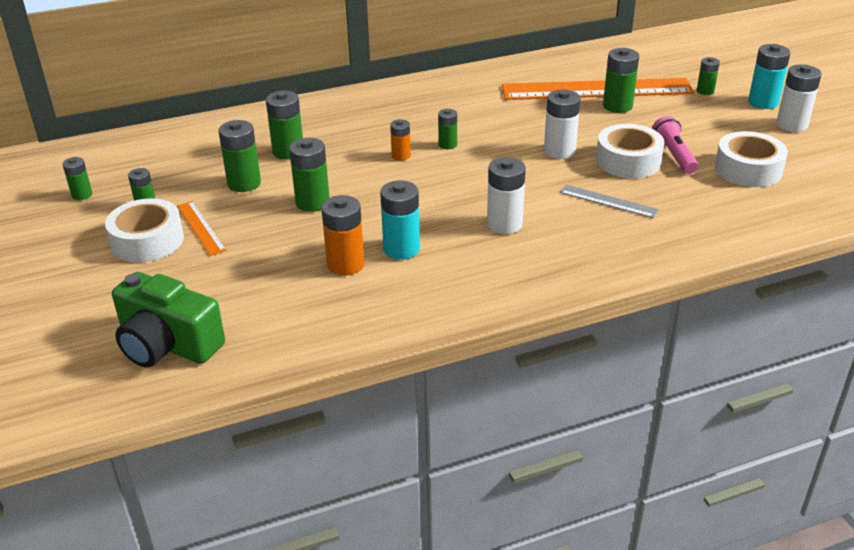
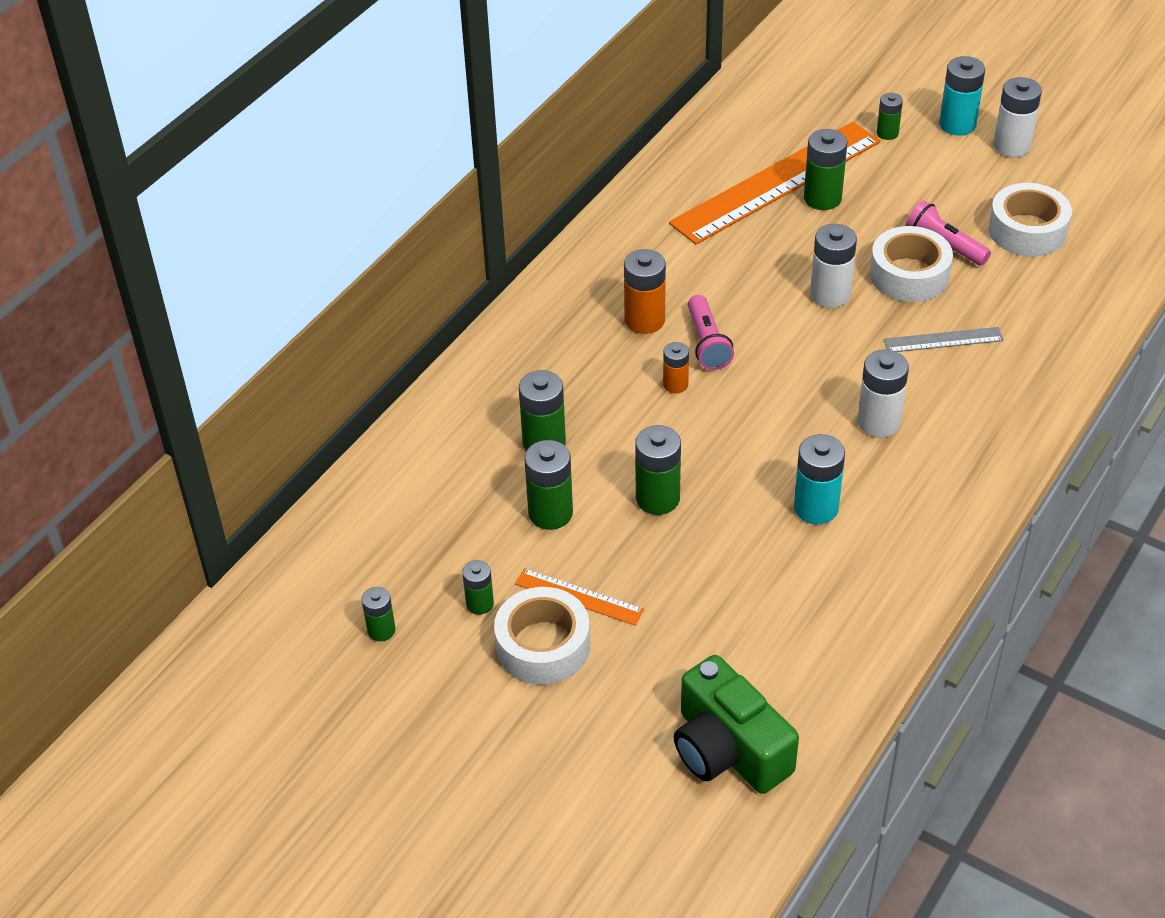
camera: 35 degrees left, 10 degrees up
(168, 344) = (728, 749): green camera -> green camera turned 60 degrees clockwise
(345, 264) = (784, 557): orange battery -> orange battery (644, 320)
(447, 145) = (707, 343): green battery -> pink flashlight

